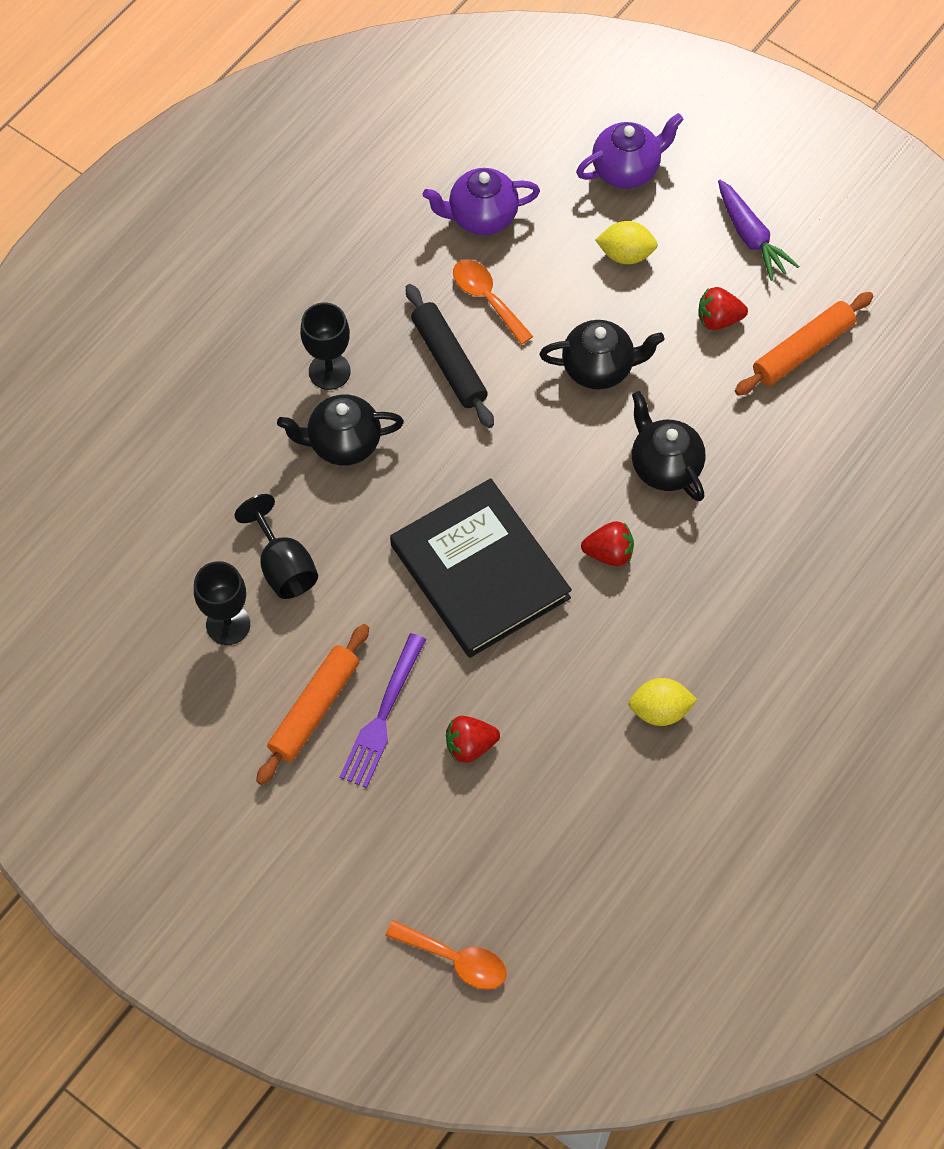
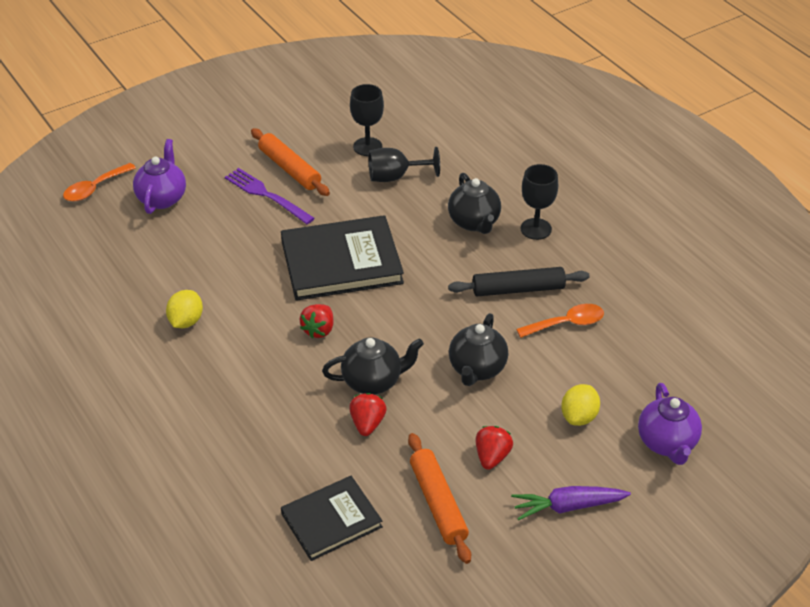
camera: 110 degrees right, 20 degrees down
(343, 443) = (474, 222): black teapot -> black teapot turned 150 degrees clockwise
(470, 745) = (222, 227): red strawberry -> red strawberry (367, 423)
(481, 217) = (646, 340): purple teapot -> purple teapot (162, 198)
(872, 439) = (331, 520): none -> black book

